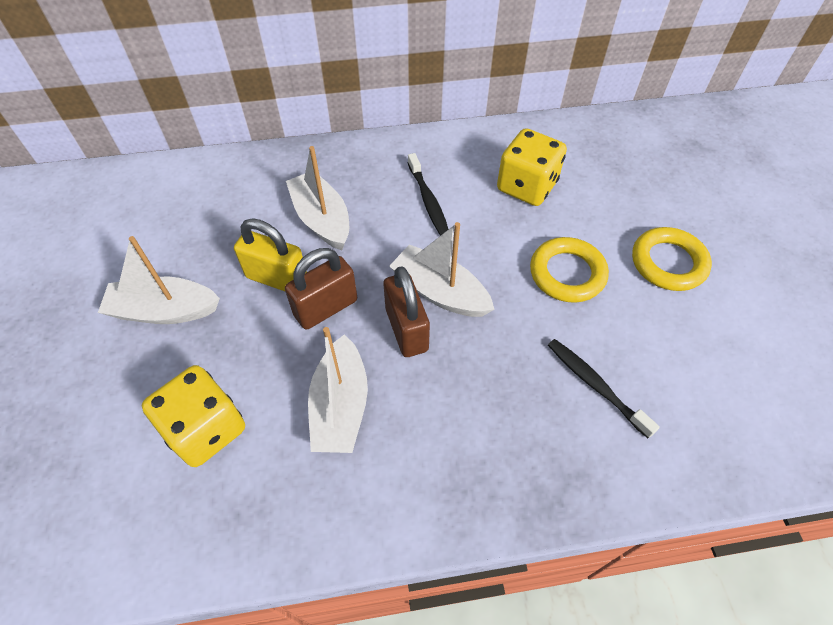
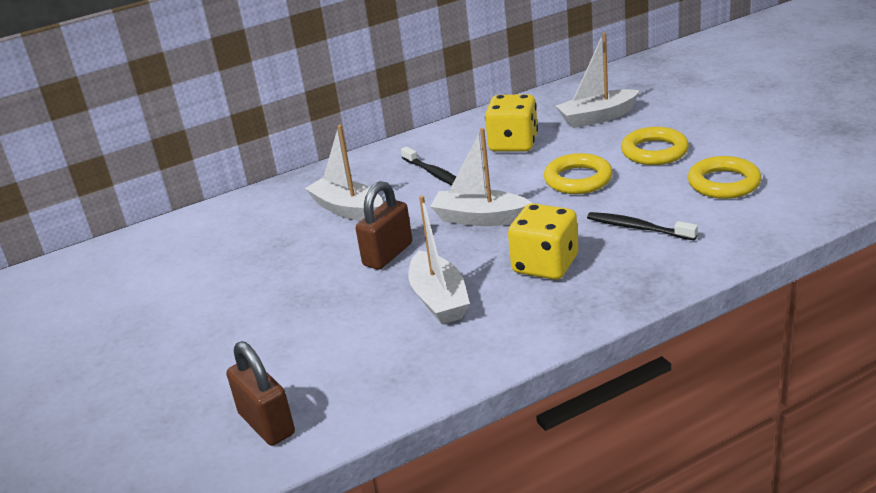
camera: 15 degrees left, 25 degrees down
(164, 311) = (243, 298): white boat -> white boat (597, 117)
(206, 429) = (332, 346): yellow dice -> yellow dice (545, 265)
(277, 278) = (332, 252): yellow padlock -> none
(406, 329) = (466, 245): brown padlock -> brown padlock (266, 424)
(722, 351) = (723, 183): none -> yellow ring

